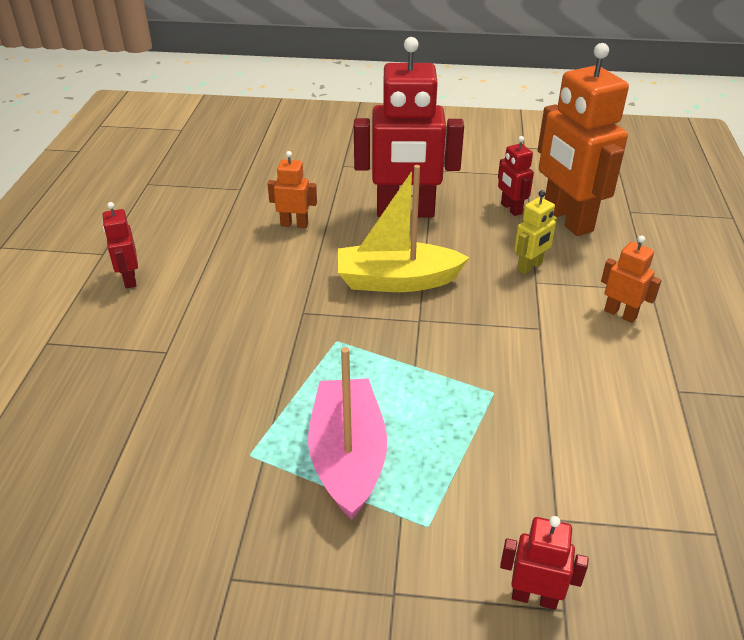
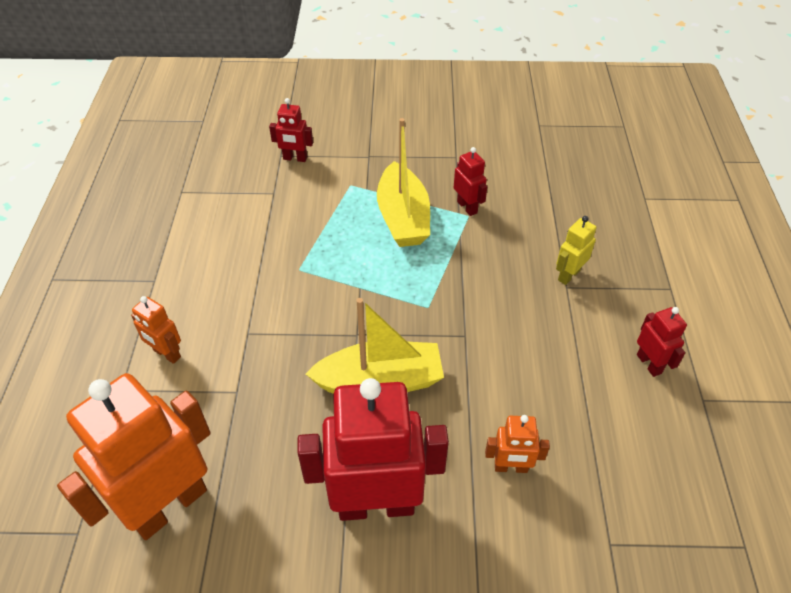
camera: 175 degrees right, 10 degrees up
(348, 457) = (403, 217): pink boat -> yellow boat
(511, 209) = (236, 525): red robot -> red robot (467, 207)
(530, 267) = (237, 413): yellow robot -> yellow robot (568, 275)
(567, 220) = (169, 505): orange robot -> orange robot turned 105 degrees counterclockwise

